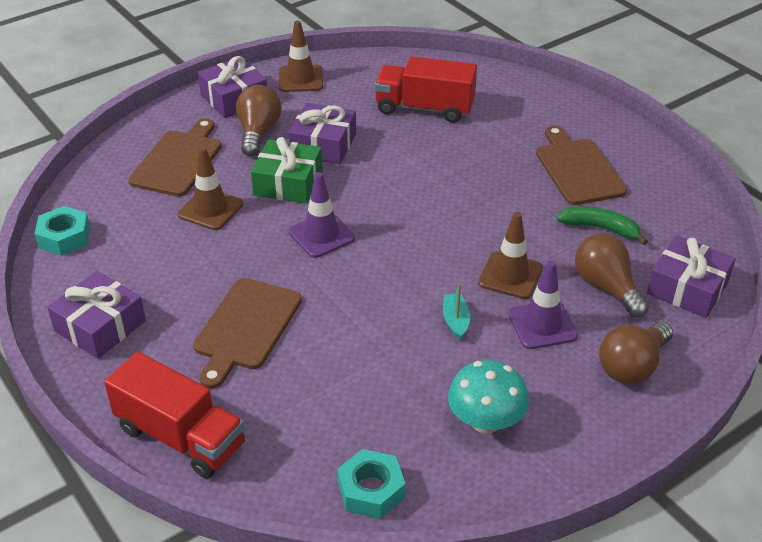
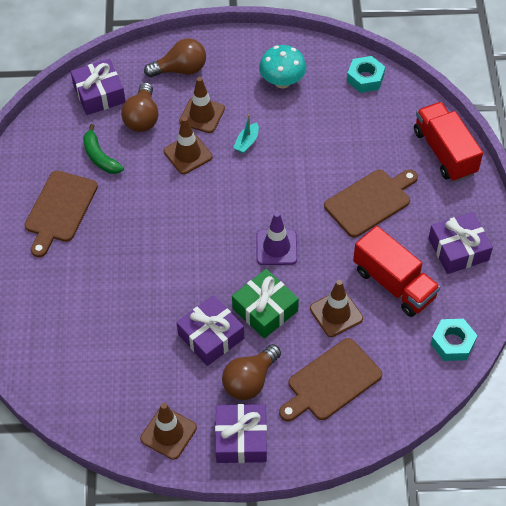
camera: 145 degrees left, 15 degrees up
(424, 108) = (102, 333): red truck -> red truck (394, 283)
(542, 325) = (202, 115): purple traffic cone -> brown traffic cone

